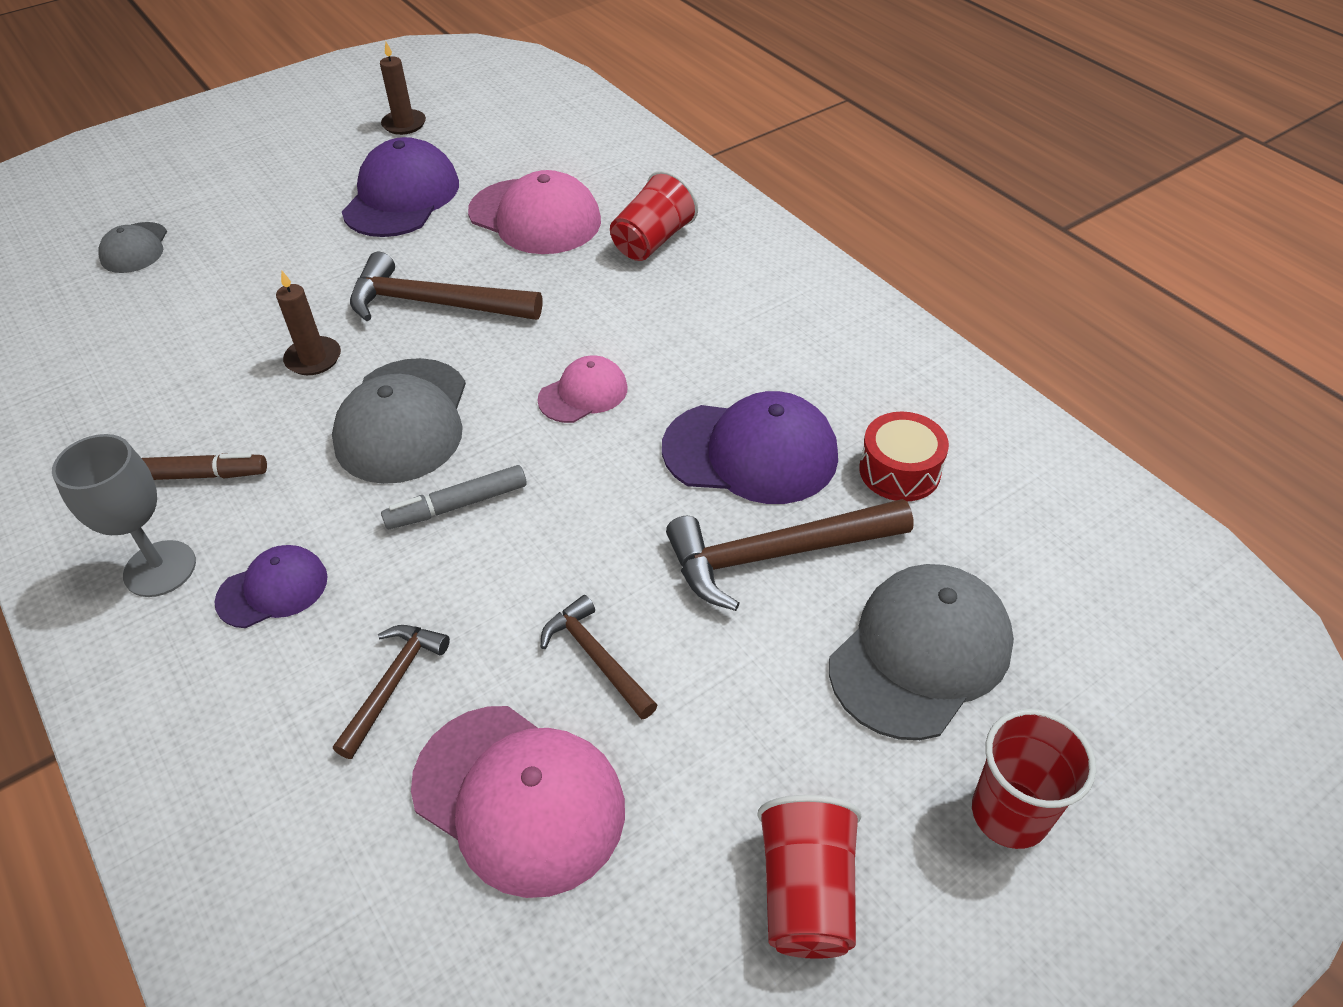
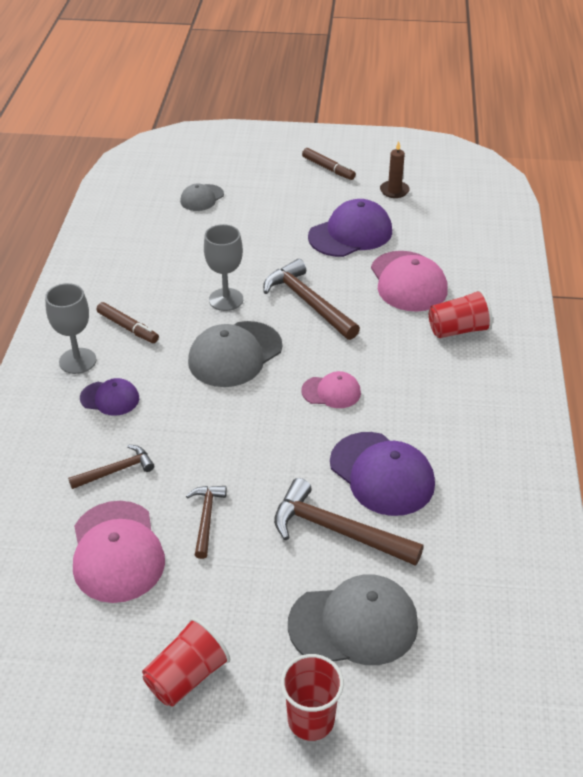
camera: 40 degrees right, 5 degrees down
(287, 135) = (328, 168): none -> brown marker
(313, 359) = (226, 299): brown candle -> grey goblet
(457, 505) = (218, 410): grey marker -> none
(899, 471) = (450, 534): red drum -> none

